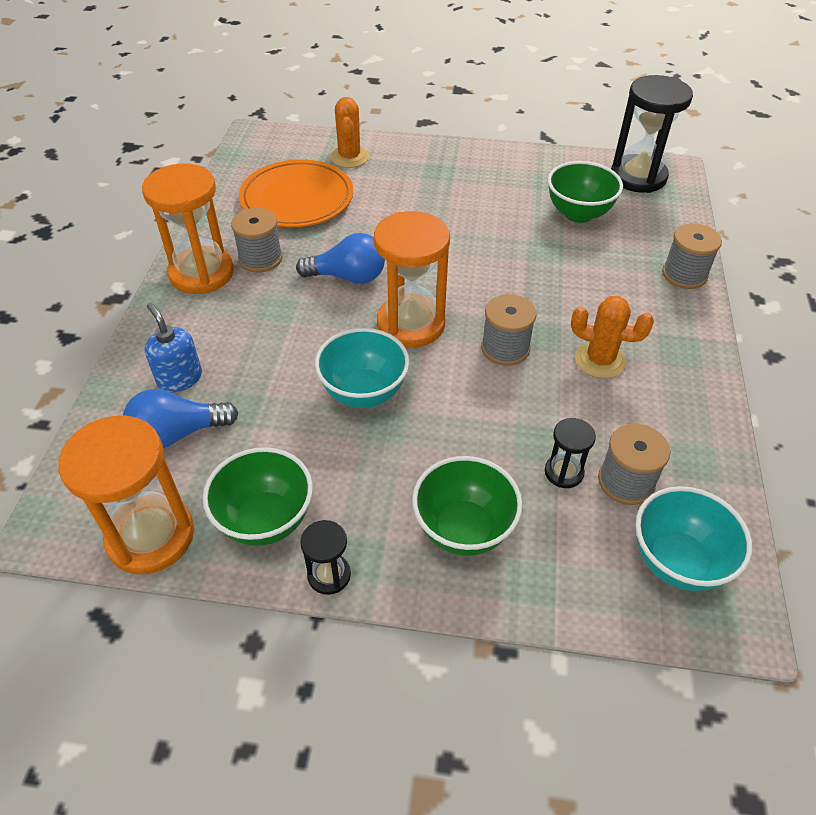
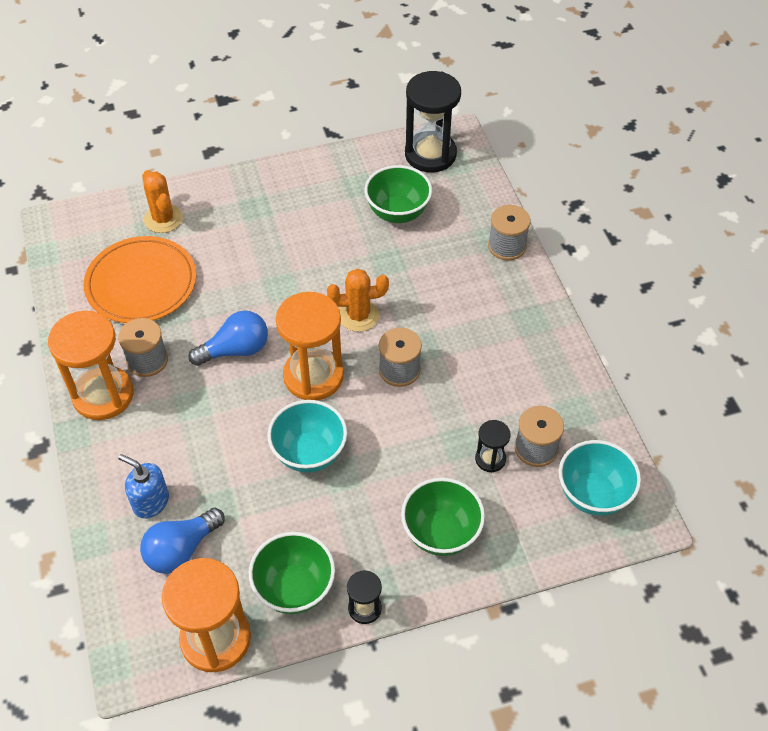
camera: 25 degrees left, 5 degrees up
(600, 360) = (475, 352): orange cactus -> orange cactus (358, 315)

